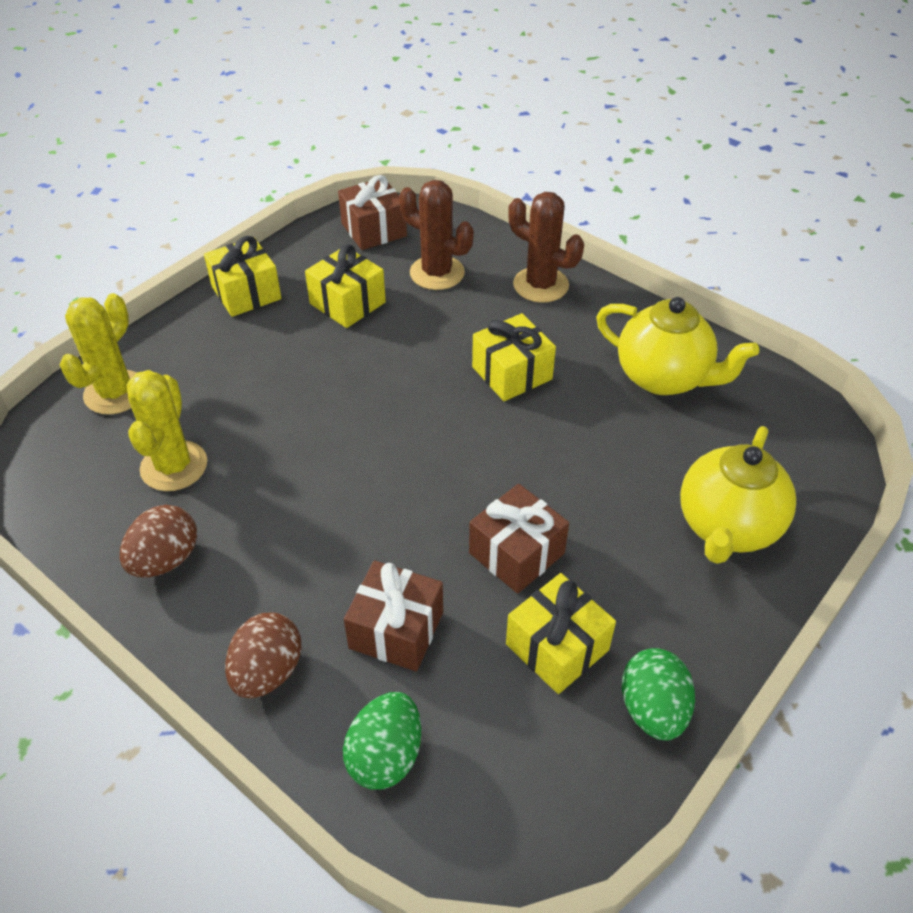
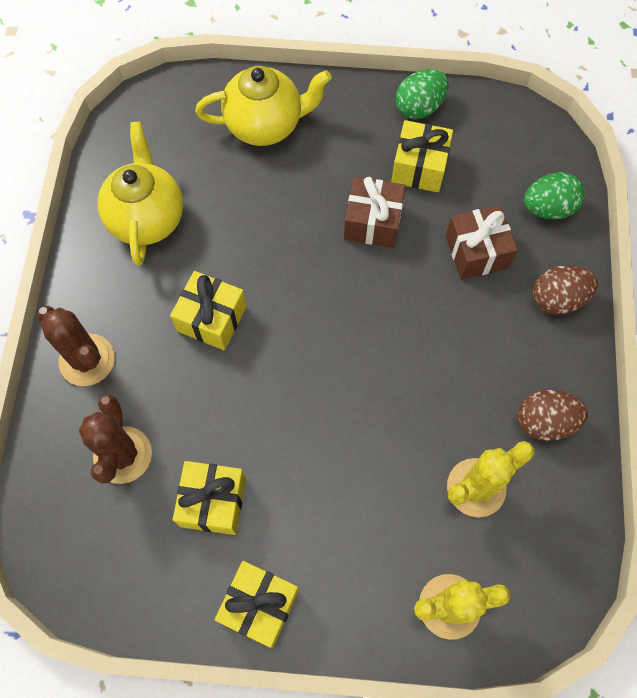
camera: 125 degrees left, 20 degrees up
(373, 230) = (91, 560): brown gift -> none
(541, 285) = (87, 360): brown cactus -> brown cactus turned 45 degrees counterclockwise

